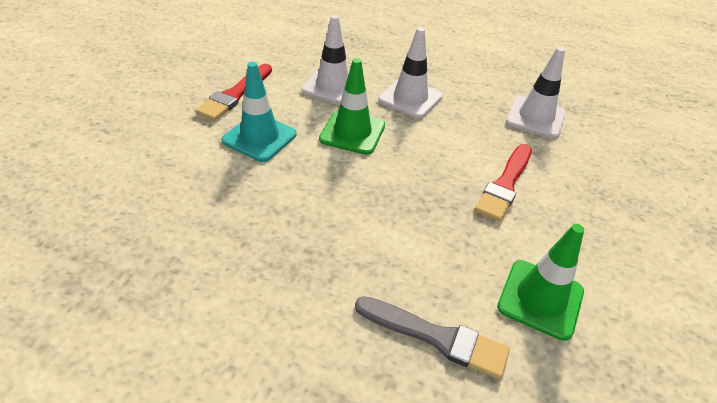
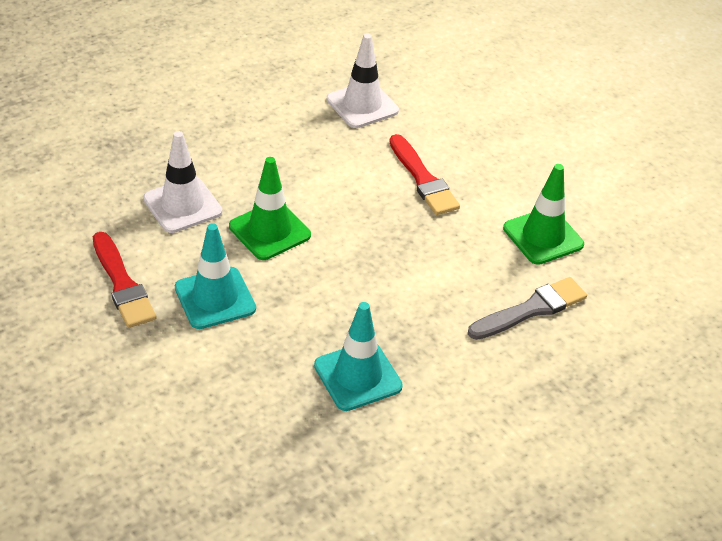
camera: 55 degrees left, 0 degrees up
(242, 250) = (357, 376): none -> turquoise traffic cone
(410, 98) = (257, 164): white traffic cone -> none

